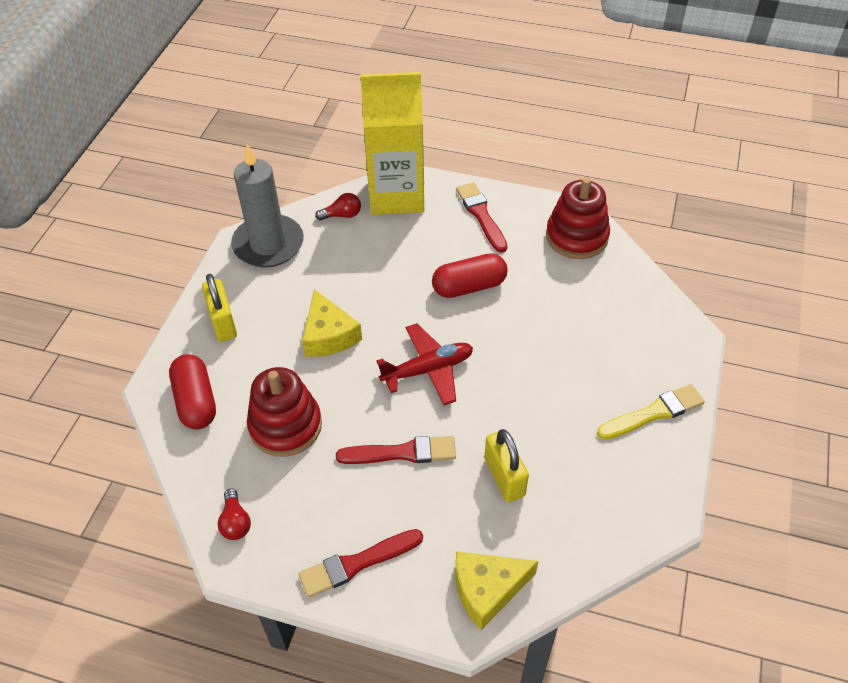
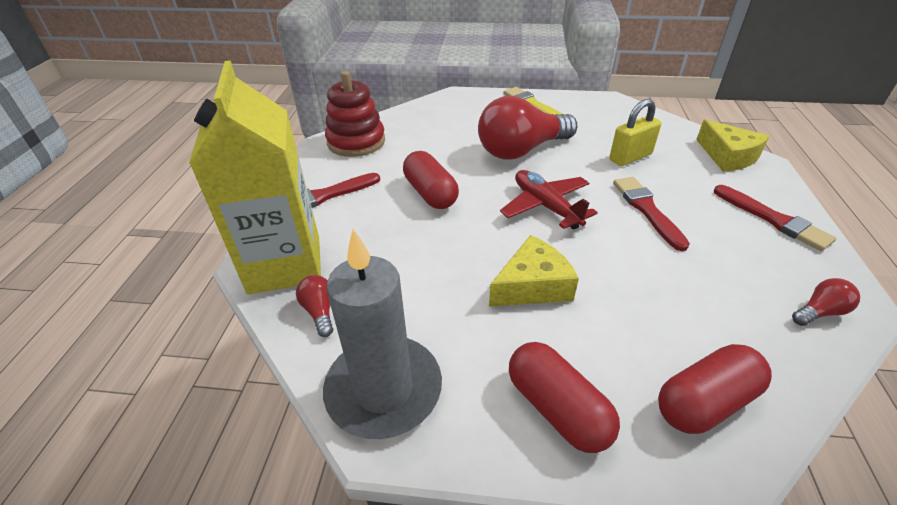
camera: 100 degrees left, 10 degrees down
(223, 323) = (557, 408): yellow padlock -> red capsule
(285, 426) = (676, 297): red stacking toy -> none
(537, 374) = (521, 150): none -> red light bulb

